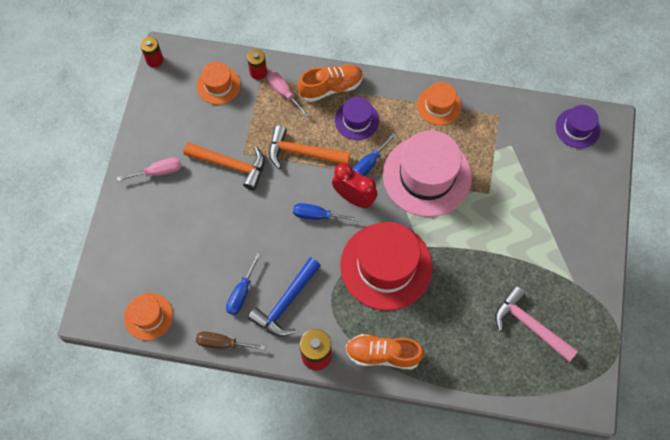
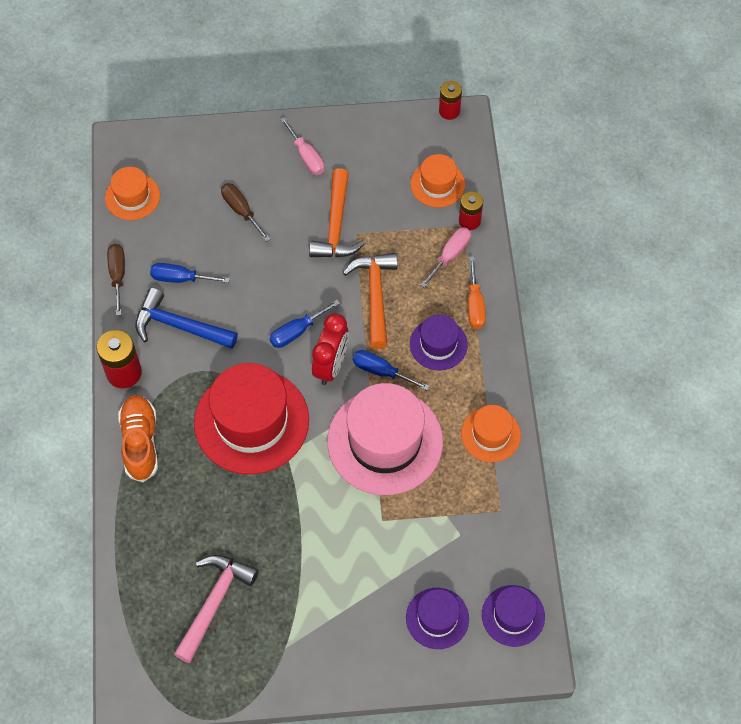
camera: 75 degrees right, 5 degrees down
(192, 232) = (241, 210): none -> brown screwdriver
(317, 215) = (297, 331): blue screwdriver -> blue screwdriver turned 120 degrees counterclockwise
(331, 87) = (475, 305): orange shoe -> orange screwdriver
(570, 176) = (437, 618): none -> purple hat

